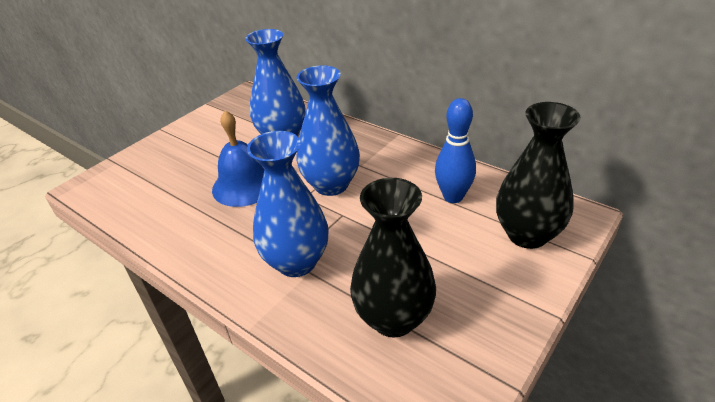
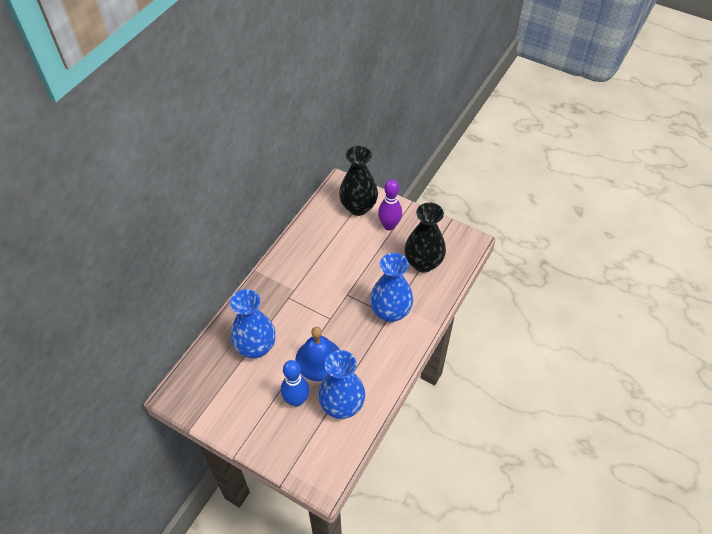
camera: 100 degrees left, 15 degrees up
(331, 185) = (317, 304): blue vase -> blue vase (342, 405)
(453, 197) = (327, 238): blue bowling pin -> blue bowling pin (296, 400)
(486, 274) = (389, 226): none -> purple bowling pin

